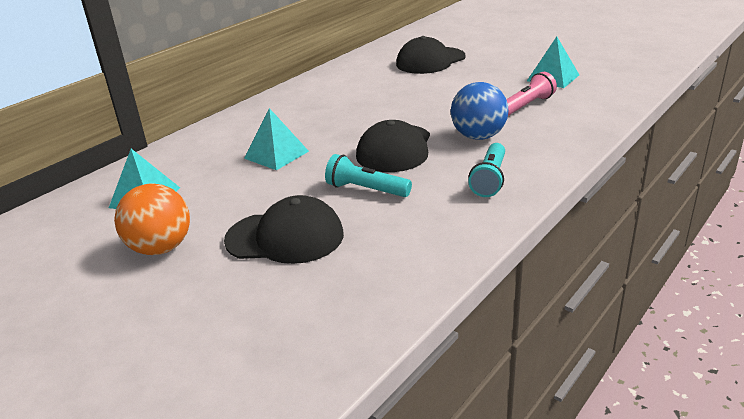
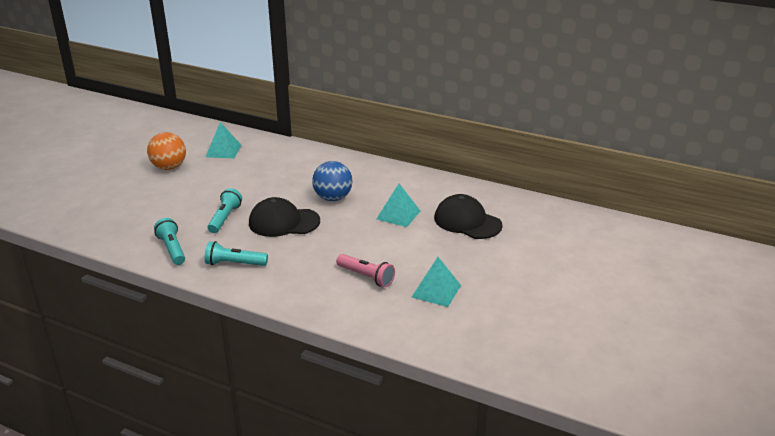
camera: 75 degrees right, 0 degrees up
(276, 154) = (276, 180): turquoise pyramid -> turquoise pyramid (398, 215)
(285, 237) = (173, 200): black cap -> none
(441, 230) = (172, 249): none -> turquoise flashlight
(478, 136) = (304, 256): blue ball -> blue ball (333, 198)

